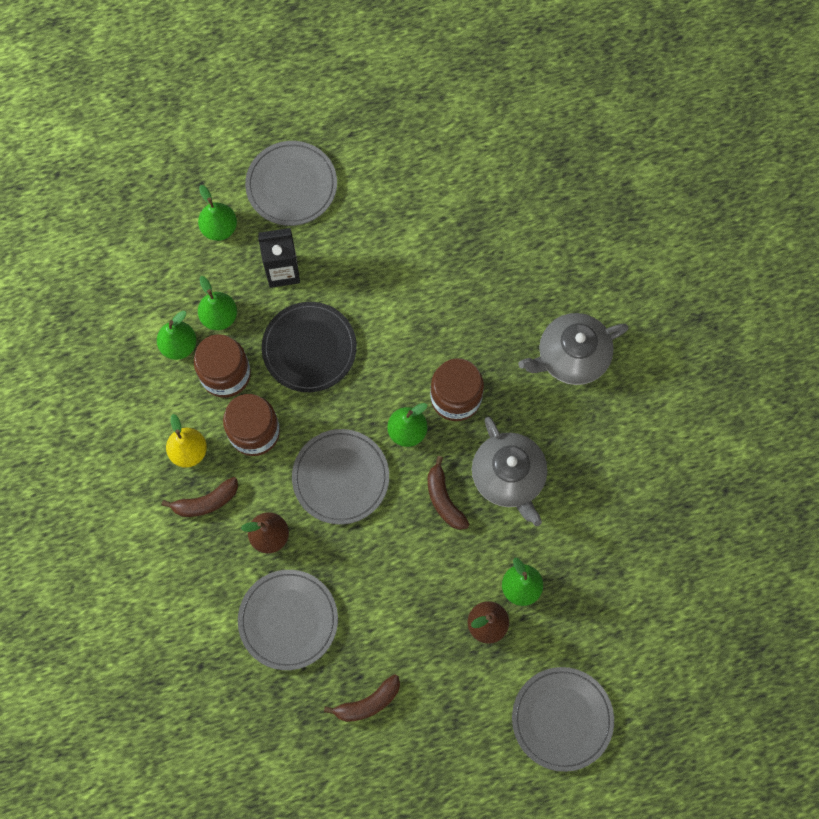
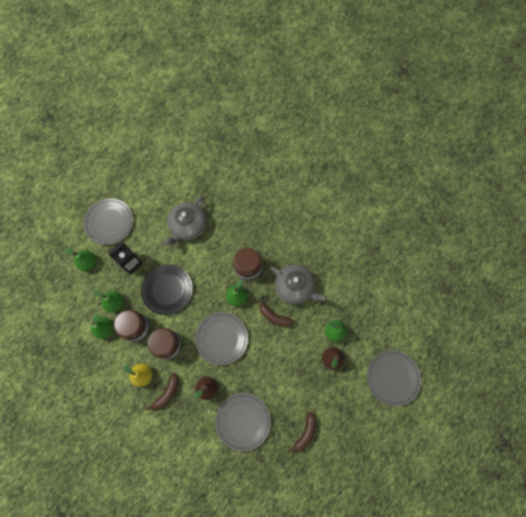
camera: 35 degrees left, 0 degrees up
(571, 356) = (284, 217): grey teapot -> grey teapot (187, 226)

